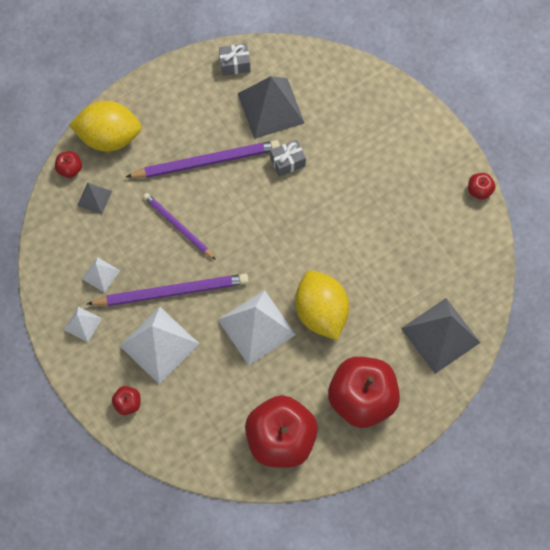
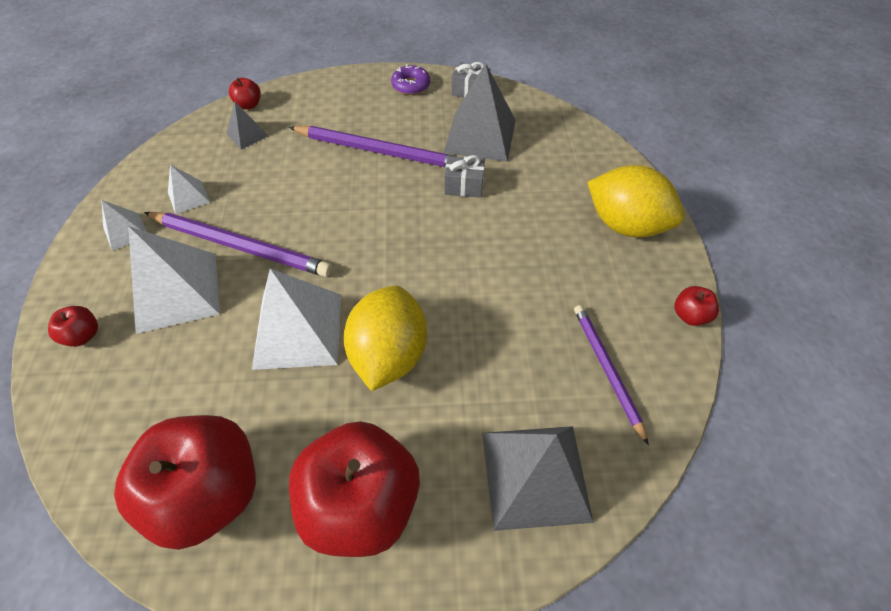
camera: 30 degrees right, 15 degrees down
(109, 136) = (306, 97): yellow lemon -> yellow lemon (625, 224)
(178, 226) = (302, 191): purple pencil -> purple pencil (606, 369)
(184, 81) = (411, 85): none -> purple donut

